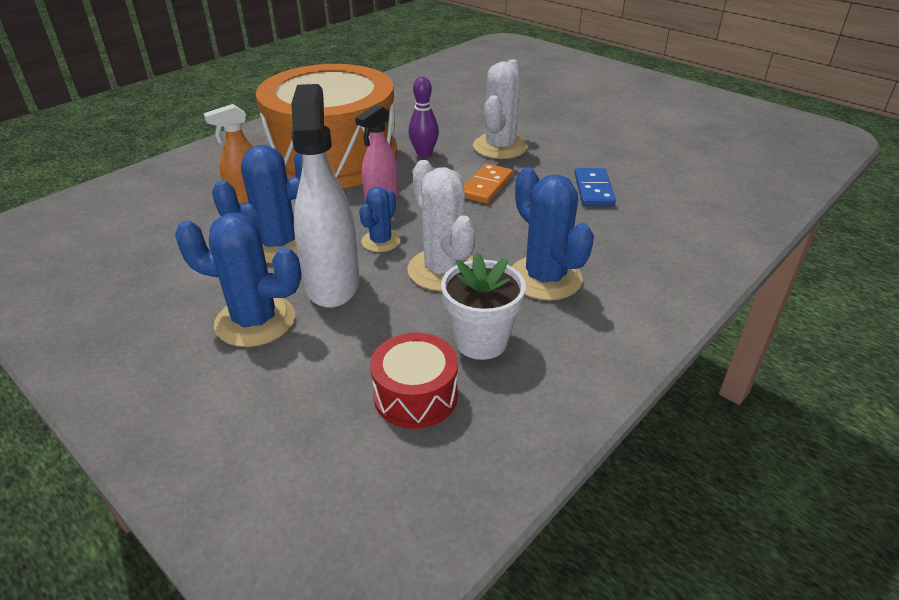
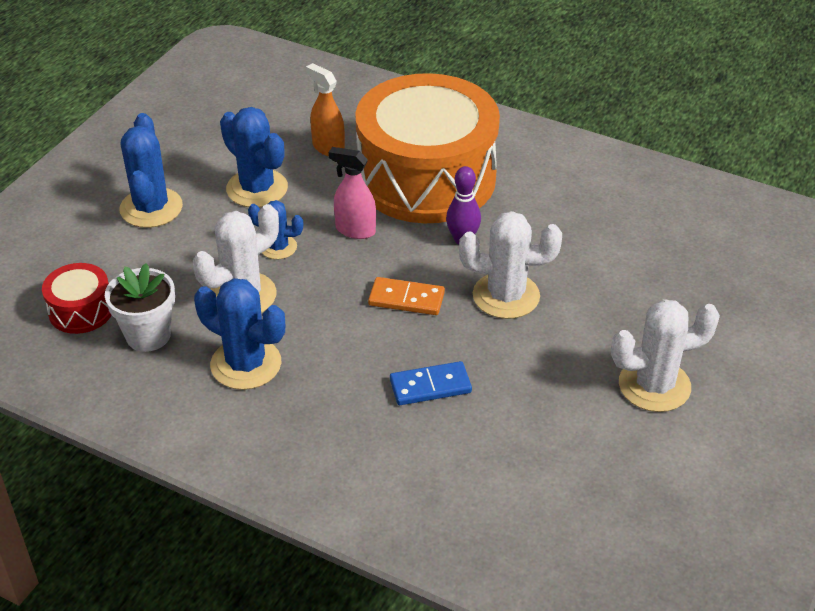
camera: 75 degrees right, 5 degrees up
(332, 284) = (207, 235): white spray bottle -> none
(545, 278) = (246, 364): blue cactus -> blue cactus turned 75 degrees clockwise
(607, 114) = (654, 385): none -> white cactus

